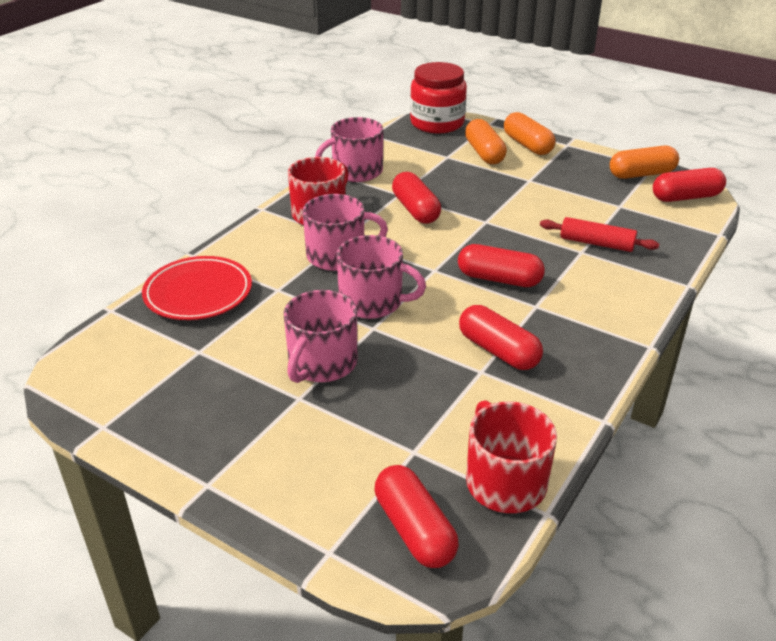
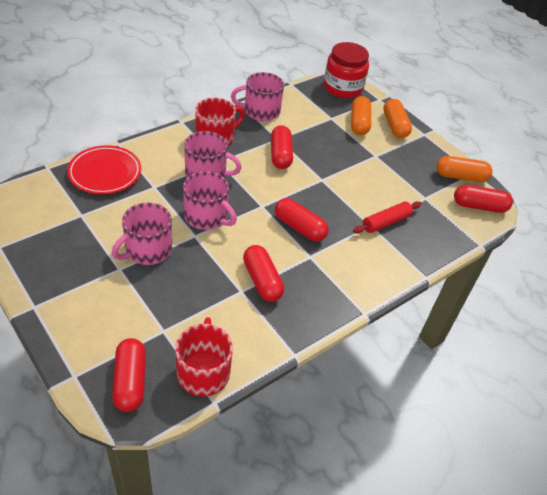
camera: 15 degrees right, 10 degrees up
(596, 243) = (386, 222): red rolling pin -> red rolling pin turned 75 degrees counterclockwise

